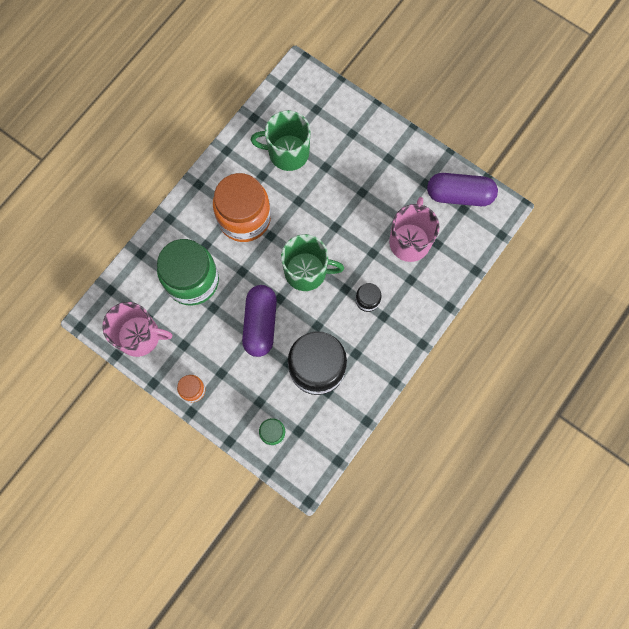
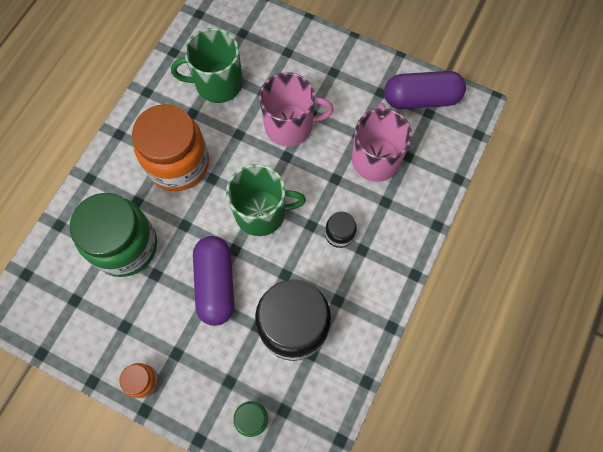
camera: 10 degrees left, 5 degrees down
(140, 336) = (68, 325): pink mug -> pink mug (290, 126)

